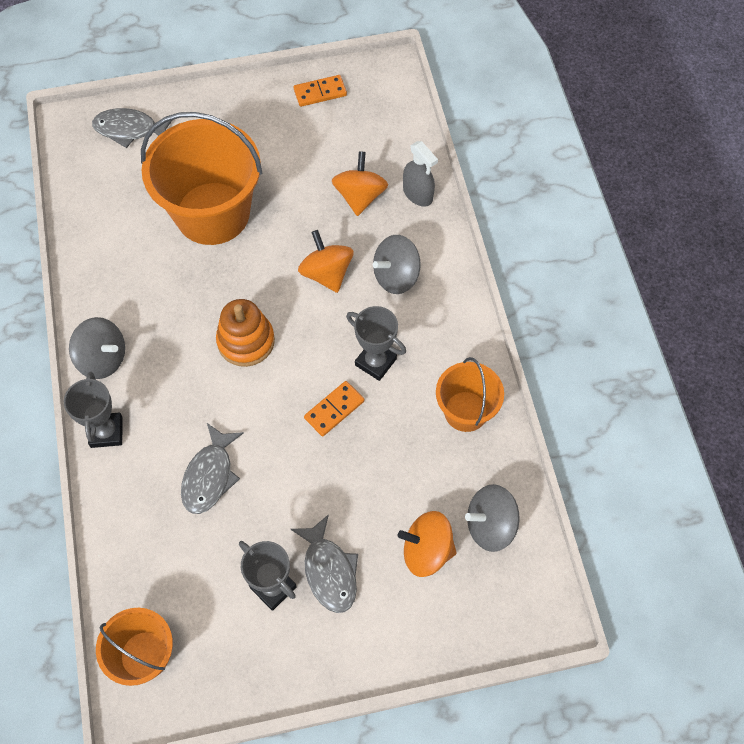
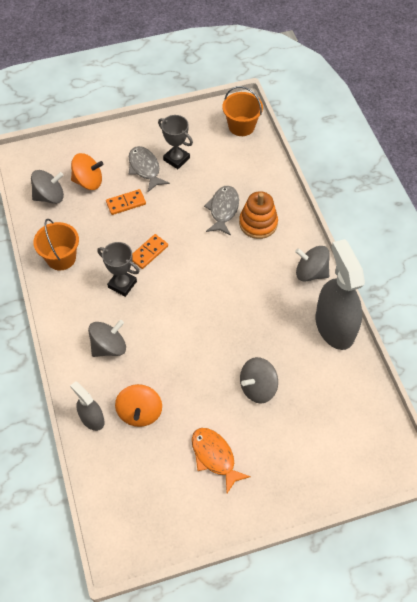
camera: 175 degrees right, 5 degrees down
(94, 280) = (334, 326): none -> grey spray bottle
(106, 432) = (294, 229): grey trophy -> none
(130, 129) = (347, 462): grey fish -> none
(212, 213) = (258, 387): orange bucket -> grey spinning top
(246, 341) = (214, 291): orange stacking toy -> orange stacking toy (258, 223)
(277, 145) = (215, 457): none -> orange fish
(320, 92) = (183, 519): orange domino -> orange domino (126, 203)
(326, 273) = (161, 345): orange spinning top -> none

